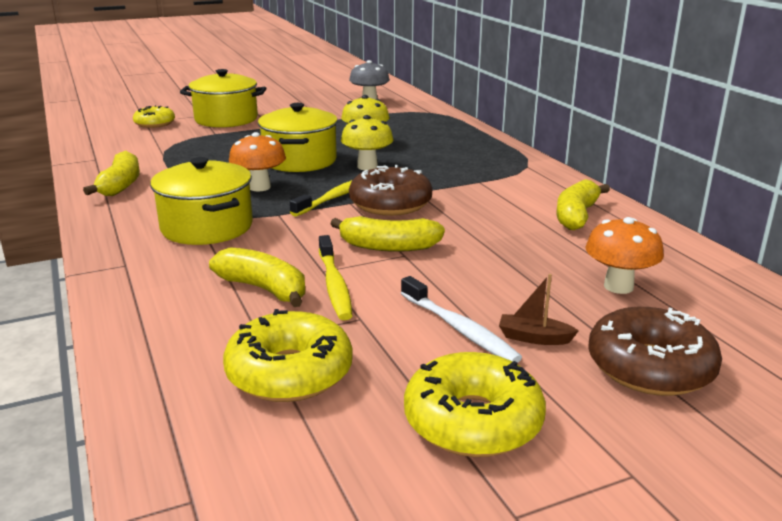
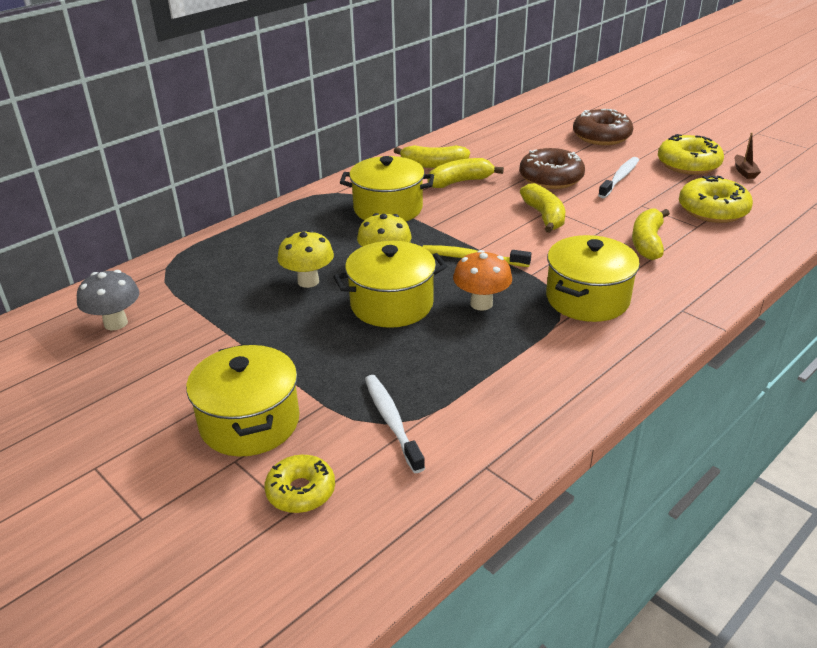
camera: 110 degrees left, 10 degrees up
(120, 185) = (546, 396): yellow banana -> yellow banana (460, 182)
(172, 145) = (391, 421): none -> white toothbrush
(334, 285) = (615, 221): yellow toothbrush -> none
(390, 204) = (467, 232): brown donut -> brown donut (551, 178)
(472, 180) = (388, 208): none -> yellow pot
(534, 338) = (606, 160): brown boat -> brown boat (744, 172)
(618, 286) = (527, 147): orange mushroom -> none

